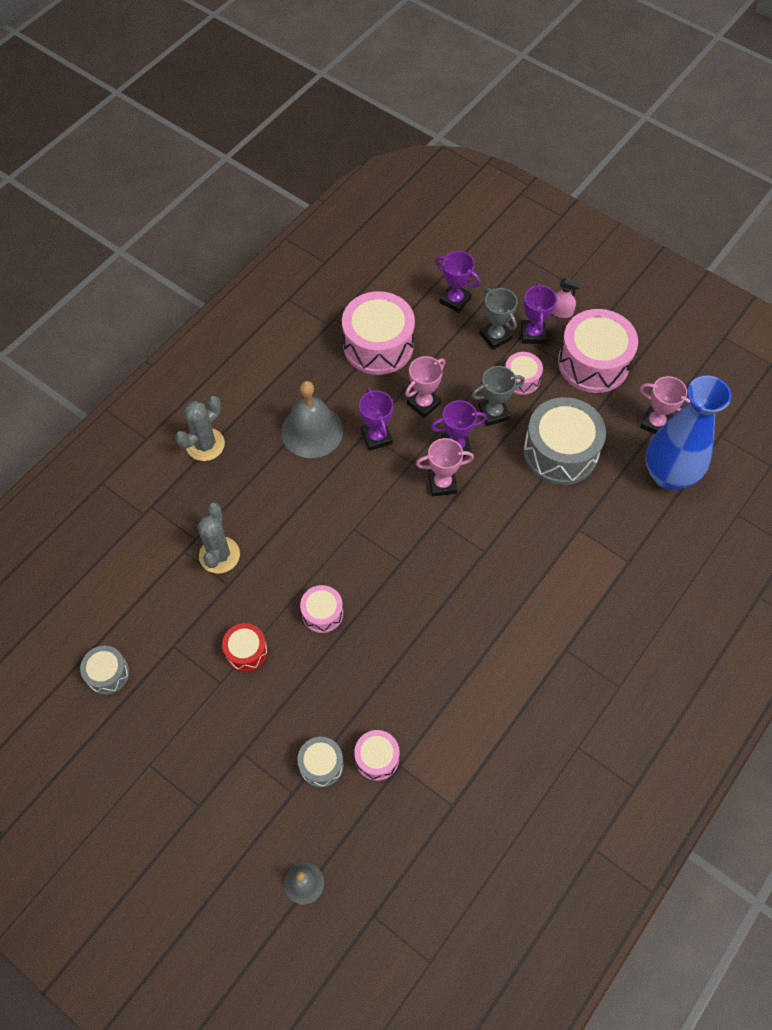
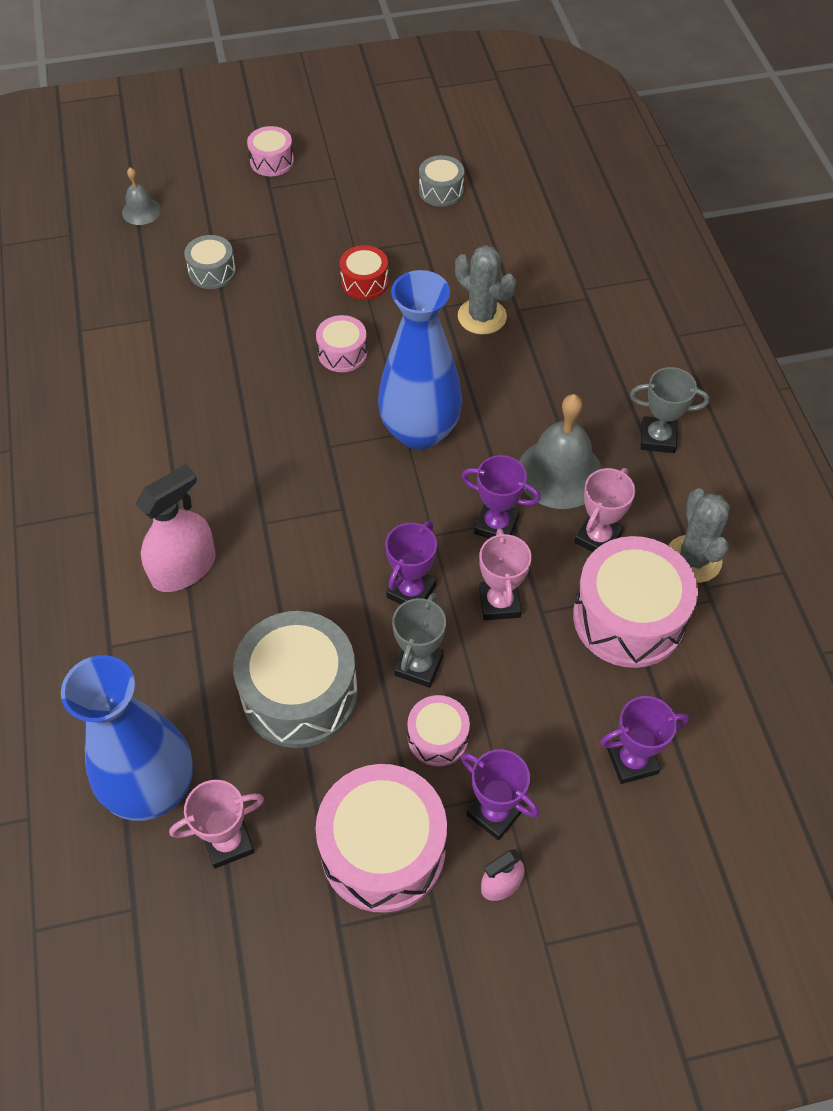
camera: 130 degrees right, 5 degrees down
(205, 444) = (625, 375): grey cactus -> grey cactus (693, 559)
(346, 521) = (420, 431): none -> blue vase
(377, 758) = (174, 308): pink drum -> pink drum (272, 161)
(442, 484) = (378, 544): pink trophy -> pink trophy (598, 538)
(495, 336) = (530, 762): grey trophy -> grey trophy (657, 438)
(551, 567) = (183, 568): none -> pink spray bottle

